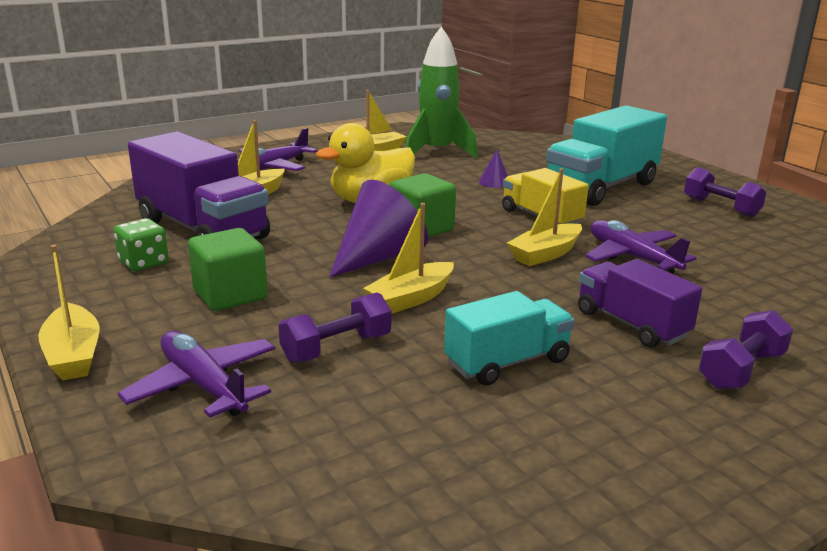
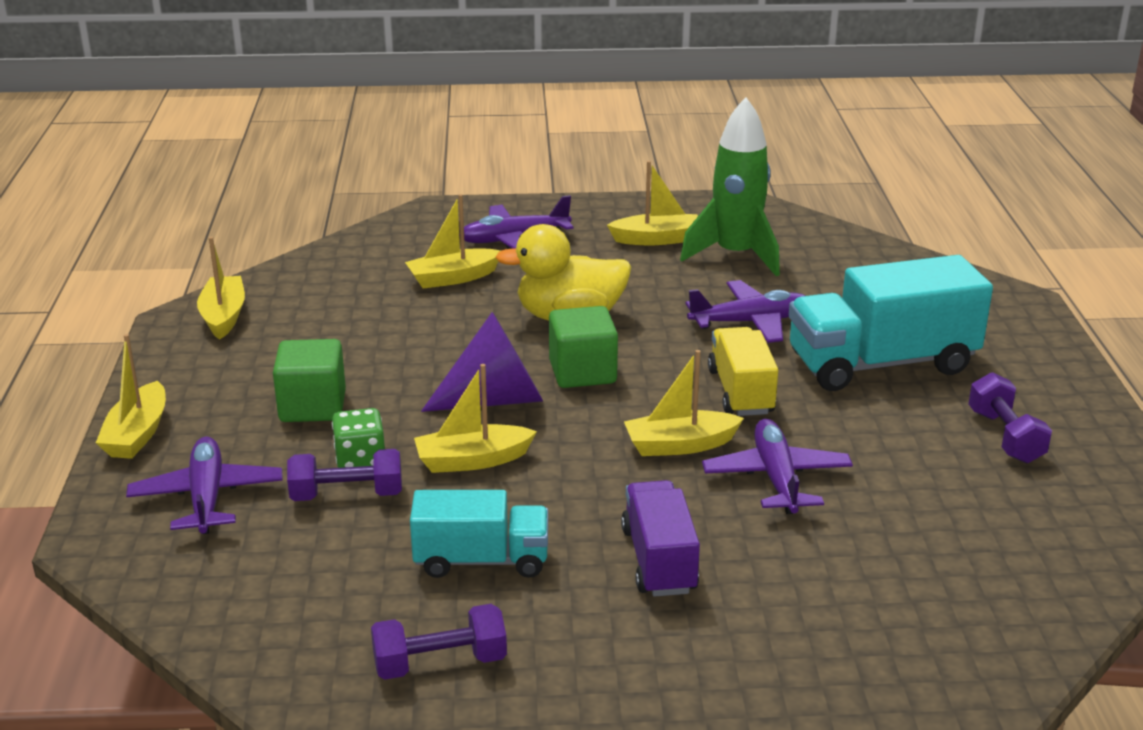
camera: 30 degrees right, 5 degrees up
(74, 253) = (223, 316): none -> yellow boat
(144, 263) = (272, 346): green dice -> green dice (360, 460)
(202, 230) = (360, 316): purple truck -> none
(494, 182) = (751, 322): purple cone -> purple plane
(741, 370) = (703, 648): purple dumbbell -> purple dumbbell (440, 663)

